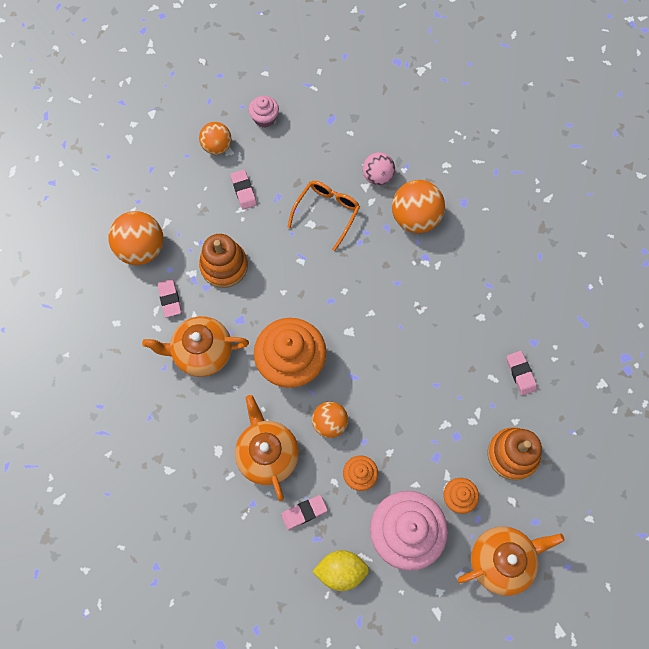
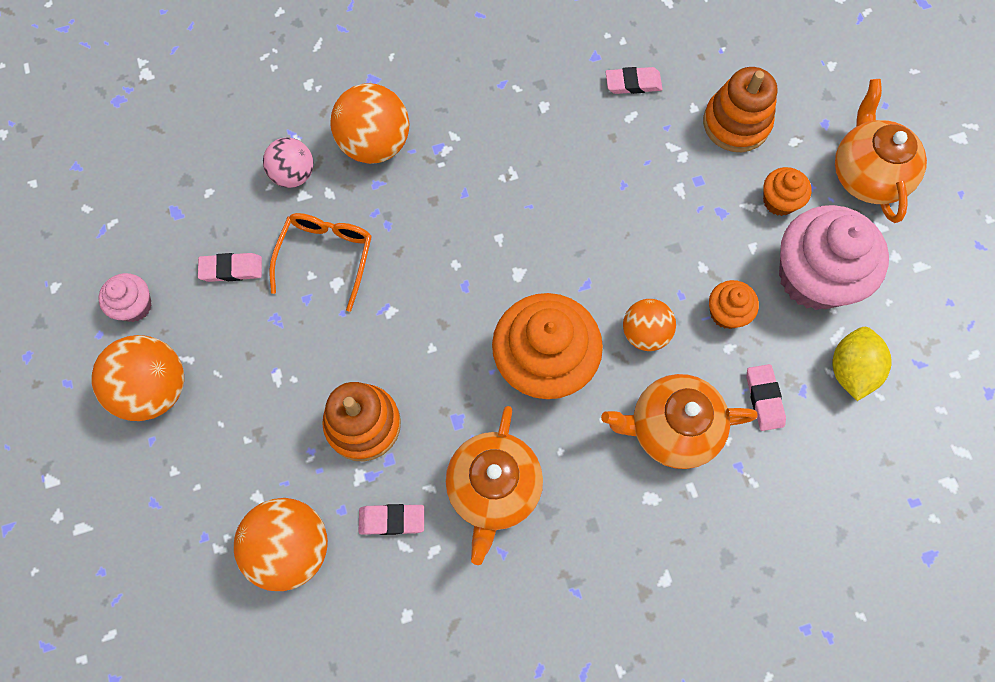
camera: 75 degrees left, 0 degrees up
(217, 146) = (154, 389): orange ball -> orange ball, size x1.58
(243, 191) = (247, 366): pink eraser -> pink eraser (231, 269)
(327, 212) = (326, 256): orange glasses -> orange glasses turned 60 degrees clockwise

